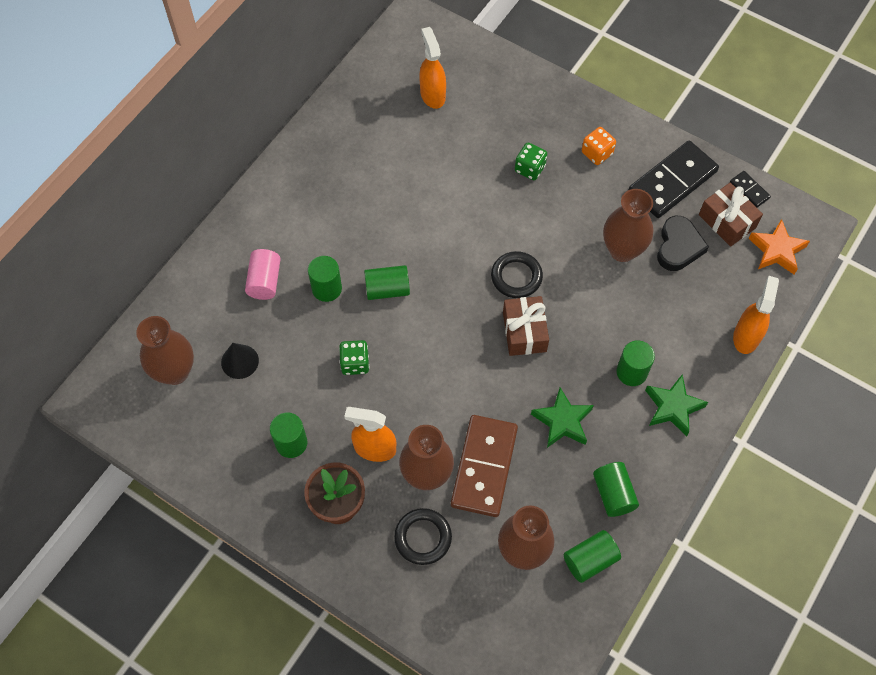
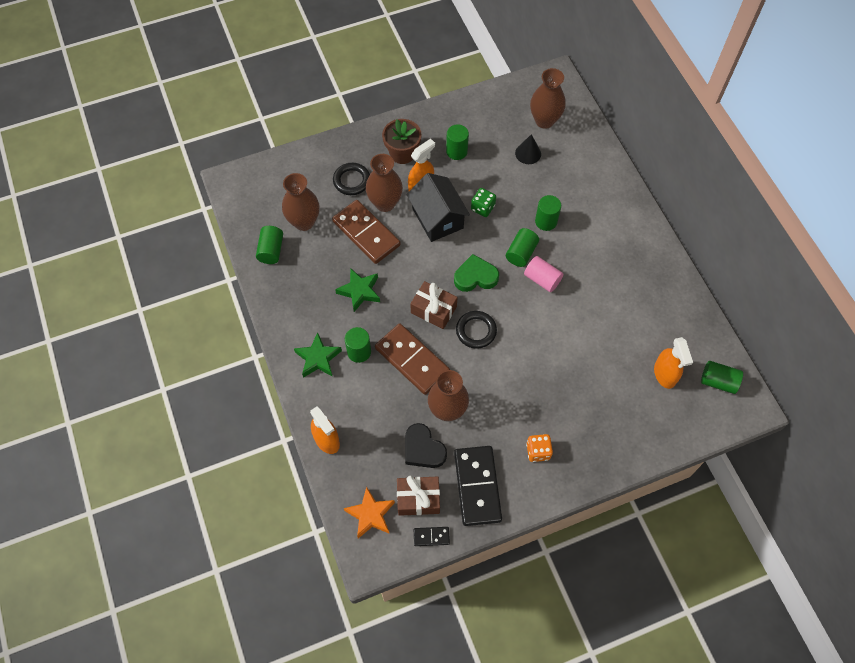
camera: 125 degrees right, 0 degrees up
(265, 281) = (575, 192): pink cylinder -> pink cylinder (542, 279)
(405, 402) = (437, 218): none -> black house
(432, 95) = (664, 374): orange spray bottle -> orange spray bottle turned 60 degrees clockwise
(452, 316) = (475, 277): none -> green heart
(530, 168) = (555, 396): green dice -> none
(598, 315) = (412, 360): none -> brown domino
(613, 494) = (296, 287): green cylinder -> green cylinder (718, 381)

